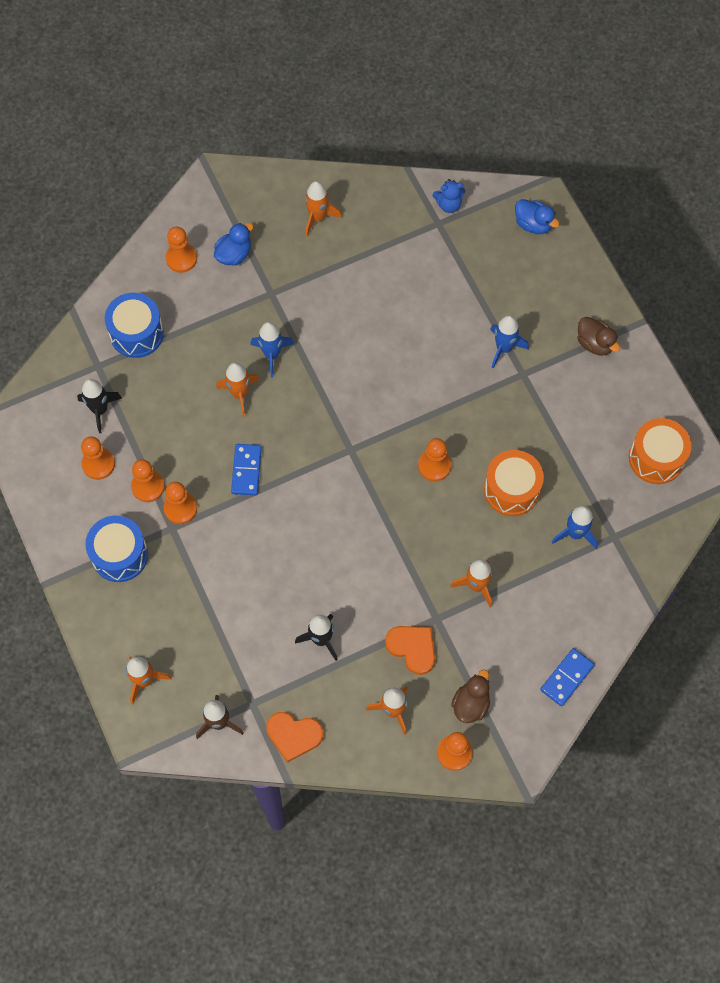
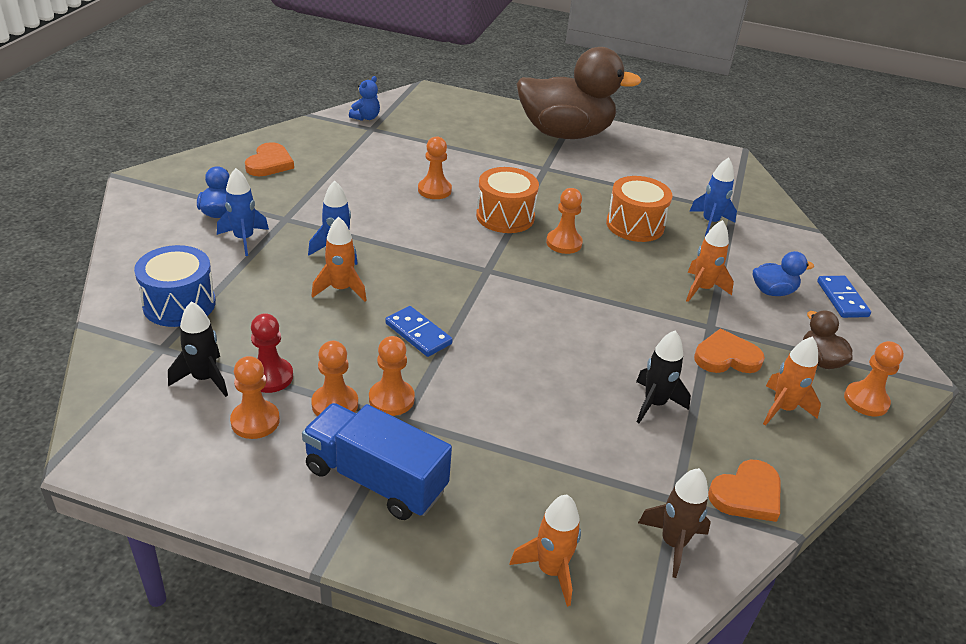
camera: 50 degrees left, 30 degrees down
(120, 555) = (375, 479): blue drum -> blue truck
(134, 437) = (270, 377): none -> red pawn
(181, 258) = (167, 237): orange pawn -> orange pawn (434, 190)
(318, 217) = (269, 163): orange rocket -> orange heart
(504, 348) = (512, 162): blue rocket -> blue rocket (244, 239)
(533, 224) = (439, 103): blue duck -> blue duck (773, 291)
(595, 343) = (565, 134): brown duck -> brown duck, size x2.46
(656, 458) = (689, 163): orange drum -> orange drum (505, 216)

